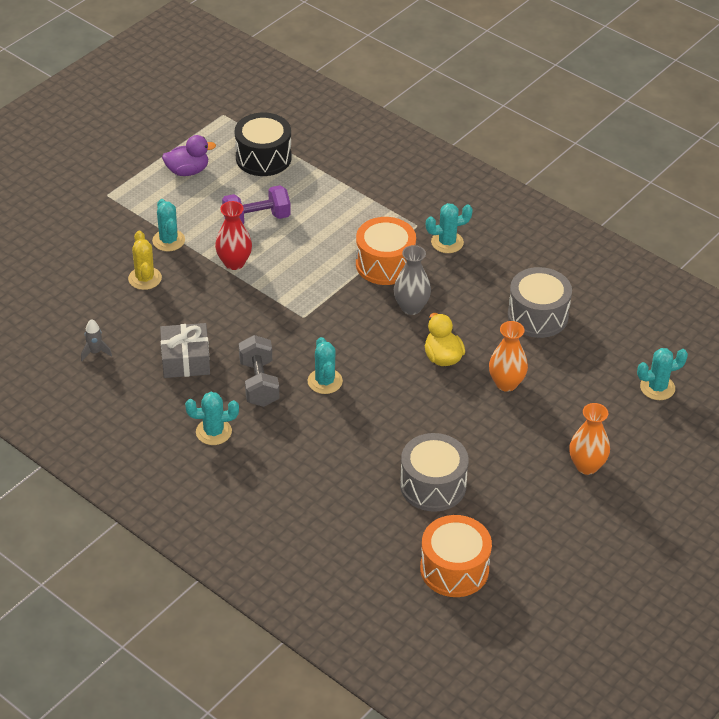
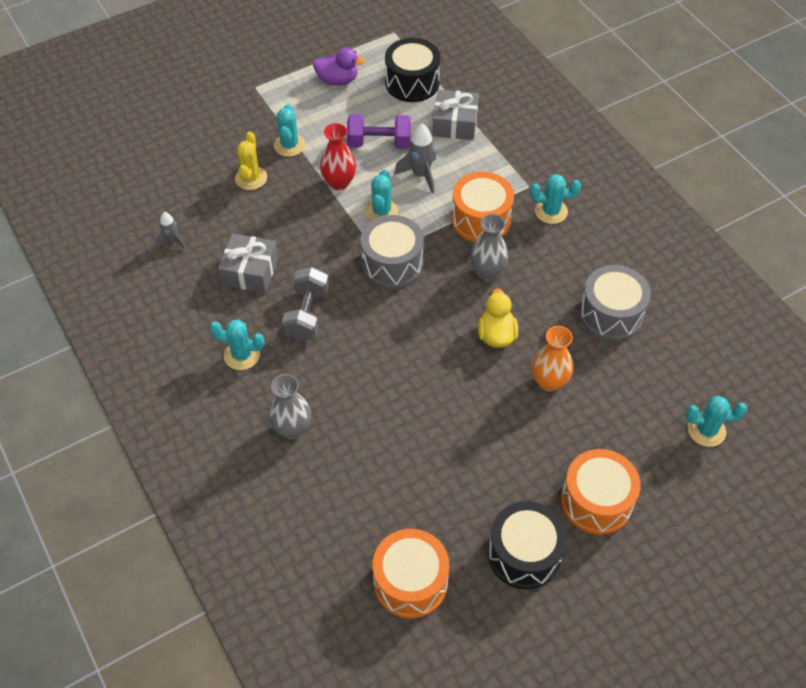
camera: 20 degrees right, 10 degrees up
(291, 479) = (292, 429): none -> grey vase
(310, 238) = (420, 175): none -> grey rocket
(322, 185) = (455, 123): none -> grey gift
(325, 381) = (370, 330): turquoise cactus -> turquoise cactus (381, 212)
(433, 485) = (428, 477): grey drum -> grey drum (392, 263)
(542, 522) = (524, 554): none -> black drum
(586, 466) = (596, 501): orange vase -> orange drum

